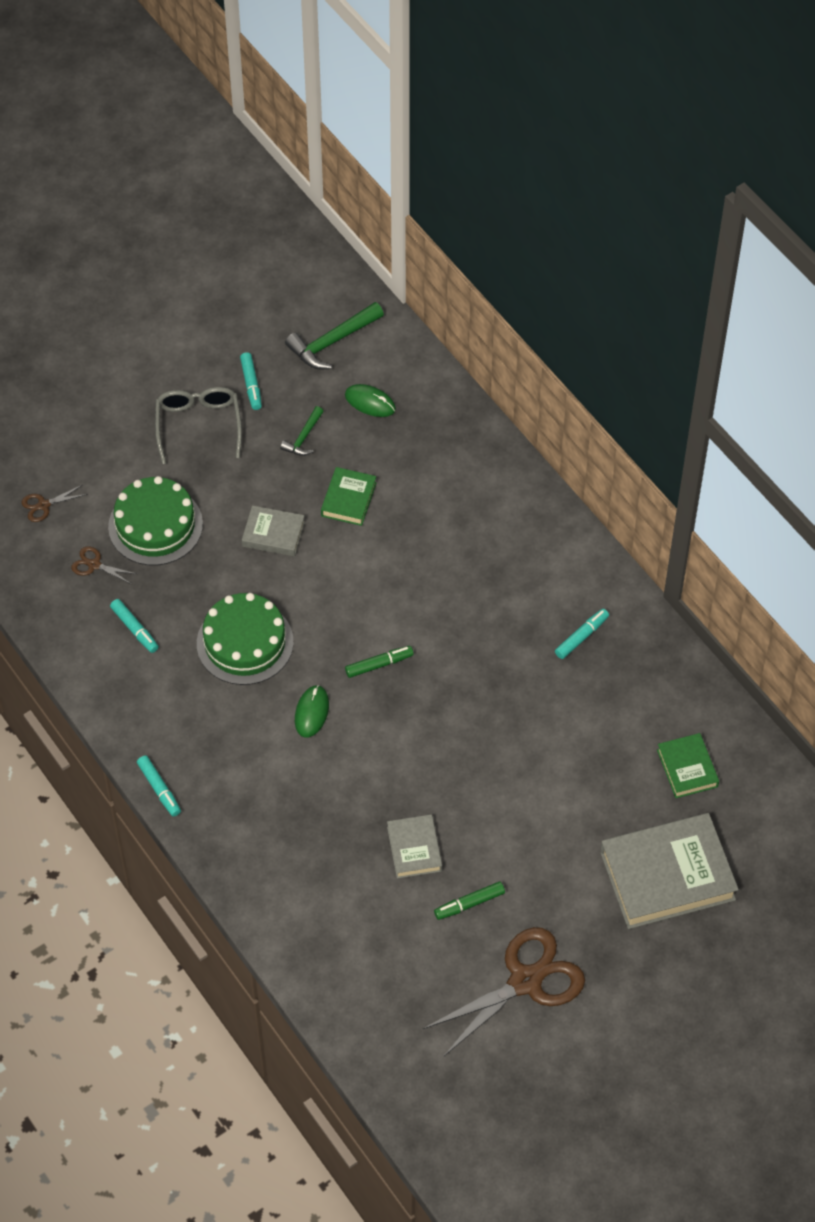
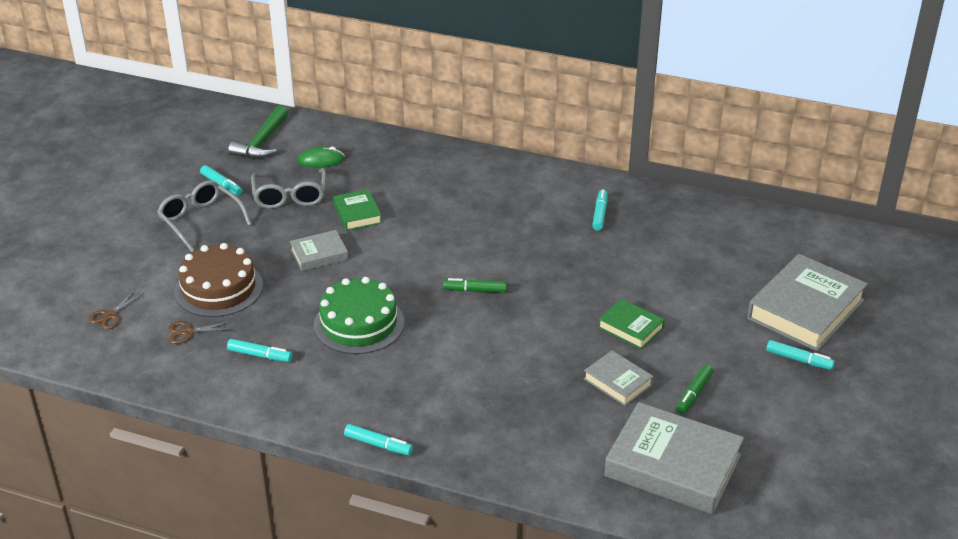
camera: 35 degrees left, 20 degrees down
(155, 525) = (218, 288): green cake -> brown cake
(303, 437) = (290, 196): green hammer -> grey glasses
(311, 712) = (453, 340): green mouse -> none
(379, 664) = (475, 290): green marker -> green marker turned 120 degrees counterclockwise
(381, 964) = (673, 465): none -> grey book
(525, 981) = (786, 418): brown scissors -> none
(601, 927) = (799, 360): none -> turquoise marker
(687, 768) = (748, 248): green book -> green book (631, 328)

